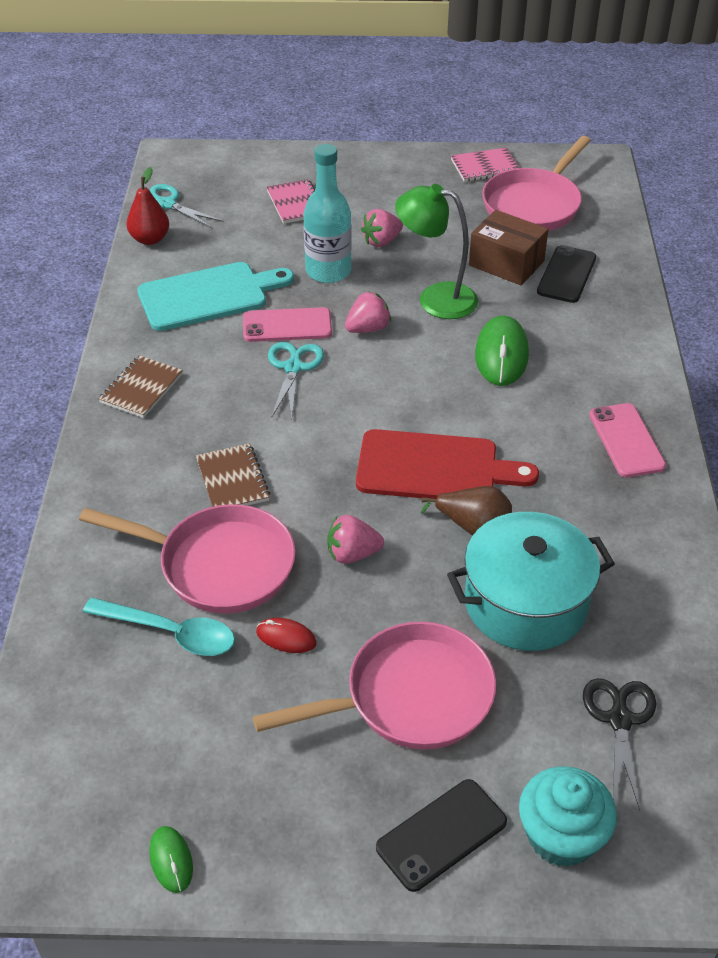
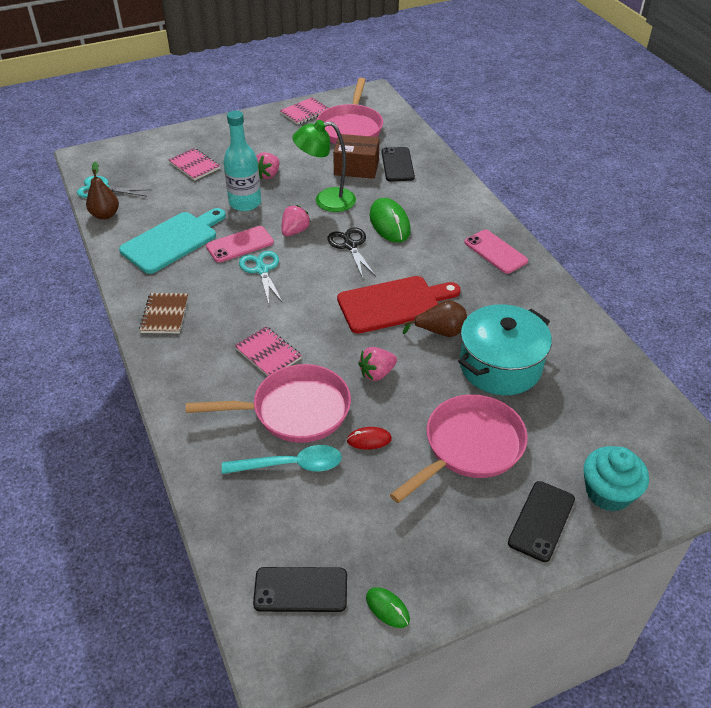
camera: 25 degrees left, 0 degrees up
(85, 792) = (300, 589): none -> black phone
(150, 239) = (105, 215): red pear -> brown pear
(232, 480) = (268, 353): brown notebook -> pink notebook
(620, 720) = (596, 413): black scissors -> black scissors (350, 246)

